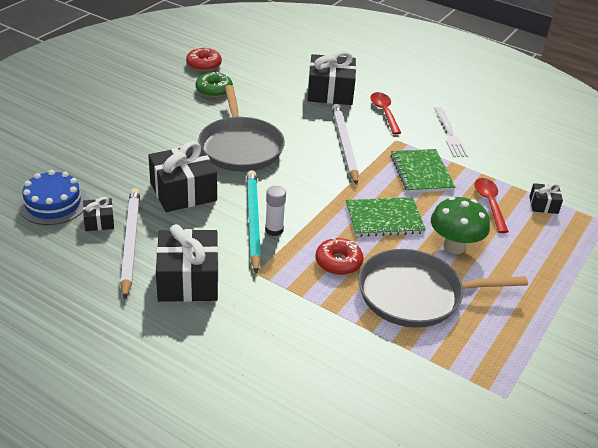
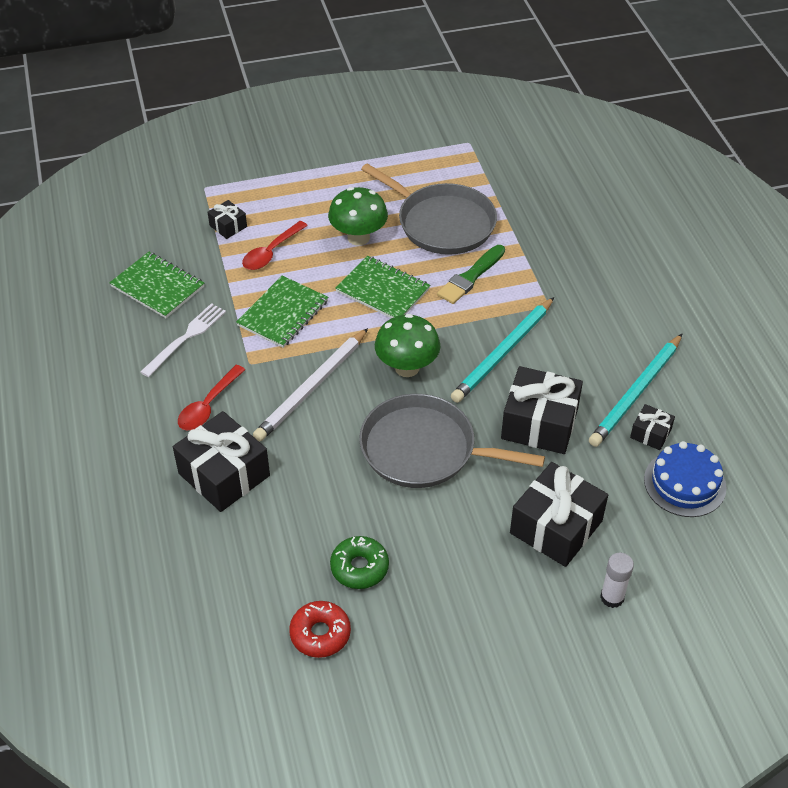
camera: 135 degrees left, 10 degrees up
(130, 243) = (636, 393): white pencil -> turquoise pencil
(188, 280) = (612, 330): black gift -> black gift (556, 527)
(240, 147) = (424, 449): grey pan -> grey pan turned 105 degrees counterclockwise
(274, 230) = (493, 334): white glue stick -> white glue stick (612, 597)
(304, 181) = (407, 367): none -> green mushroom
(338, 262) = (470, 277): red donut -> green brush
(512, 150) = (157, 287): none -> green notebook

